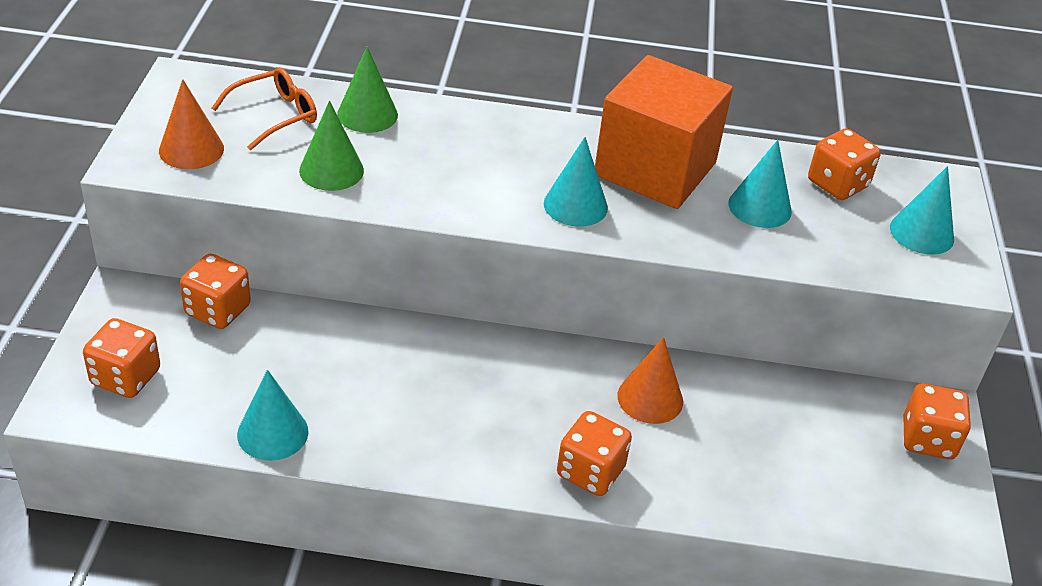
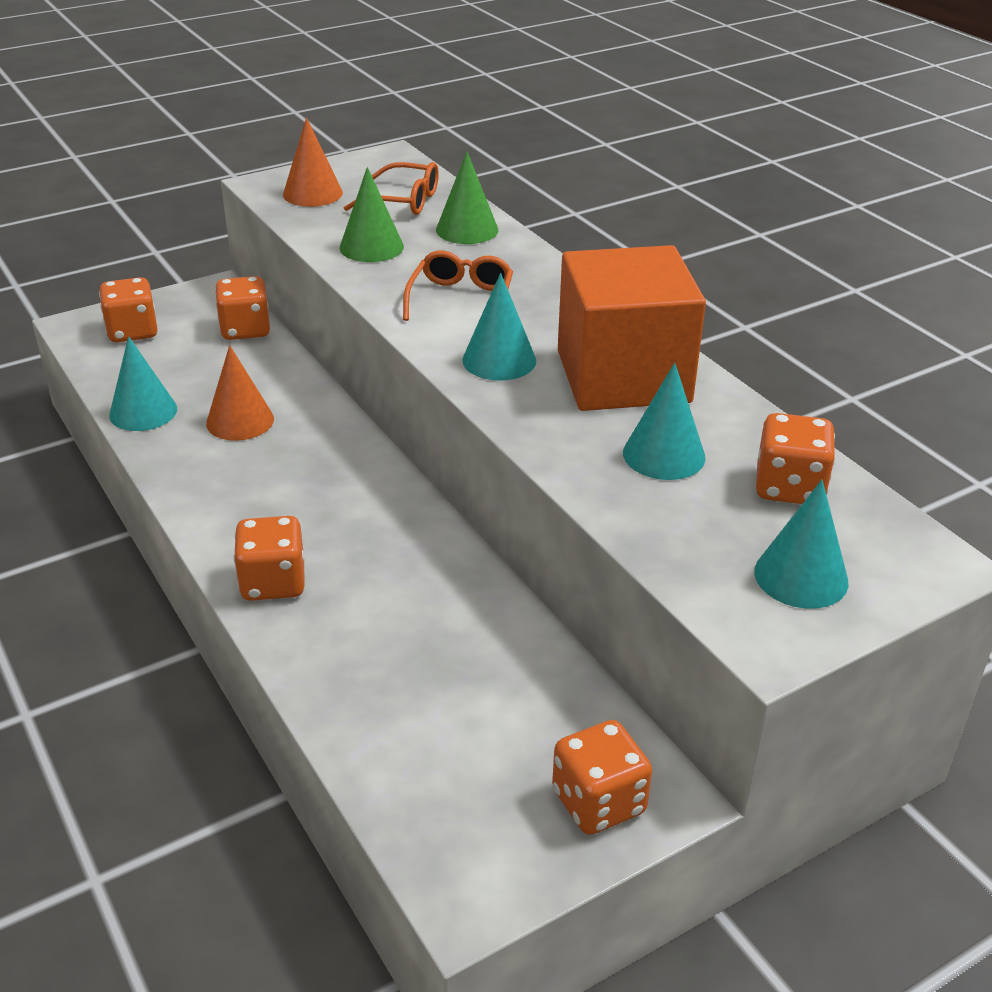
camera: 55 degrees right, 5 degrees down
(470, 175) = (461, 299): none -> orange glasses
(650, 398) = (412, 575): orange cone -> orange cone (240, 421)

